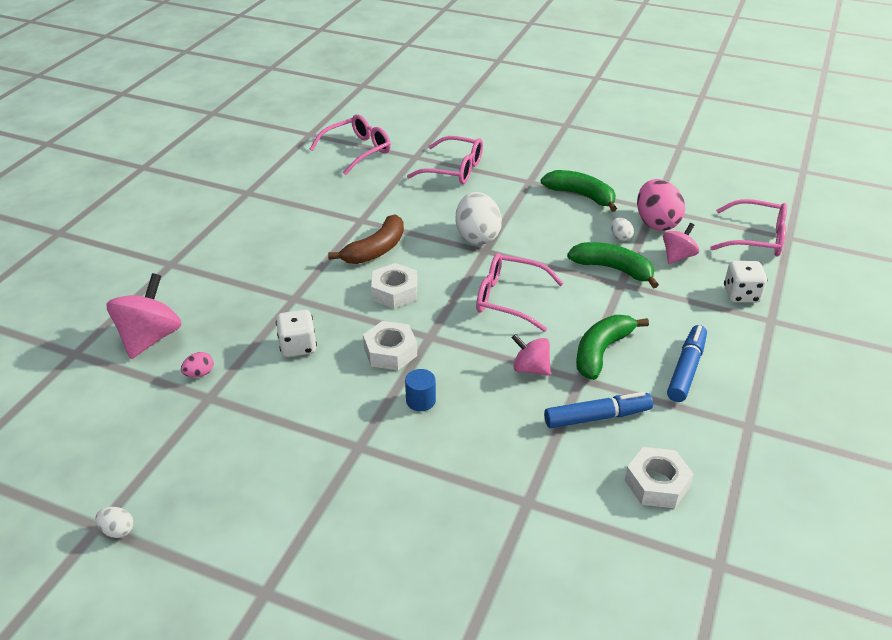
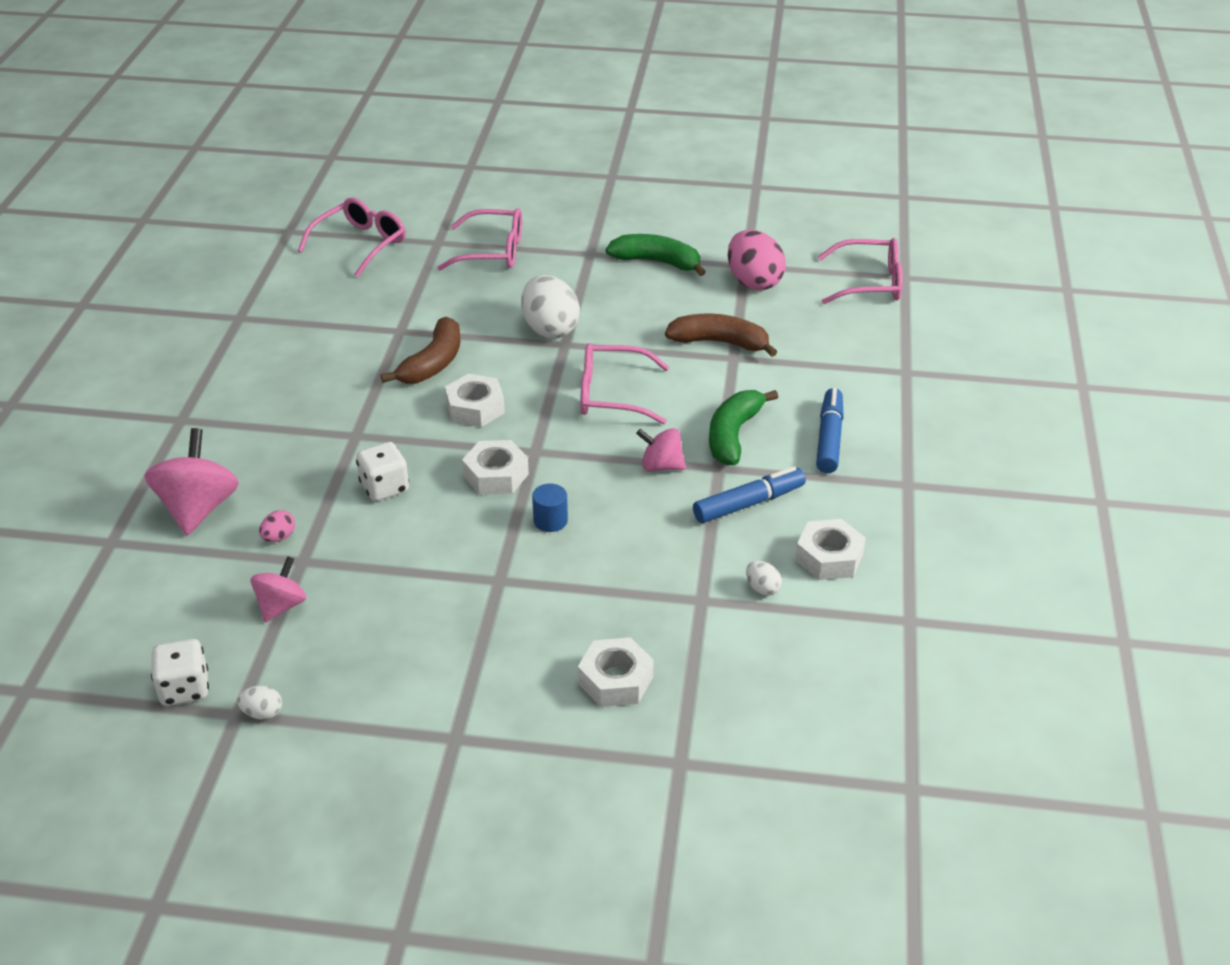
camera: 15 degrees left, 0 degrees up
(425, 566) = (615, 680): none -> white nut
(613, 269) = (720, 343): green banana -> brown banana
(620, 237) = (717, 305): white egg -> white egg (762, 588)
(677, 256) = (788, 317): pink spinning top -> pink spinning top (281, 606)
(741, 295) = (868, 349): white dice -> white dice (184, 689)

